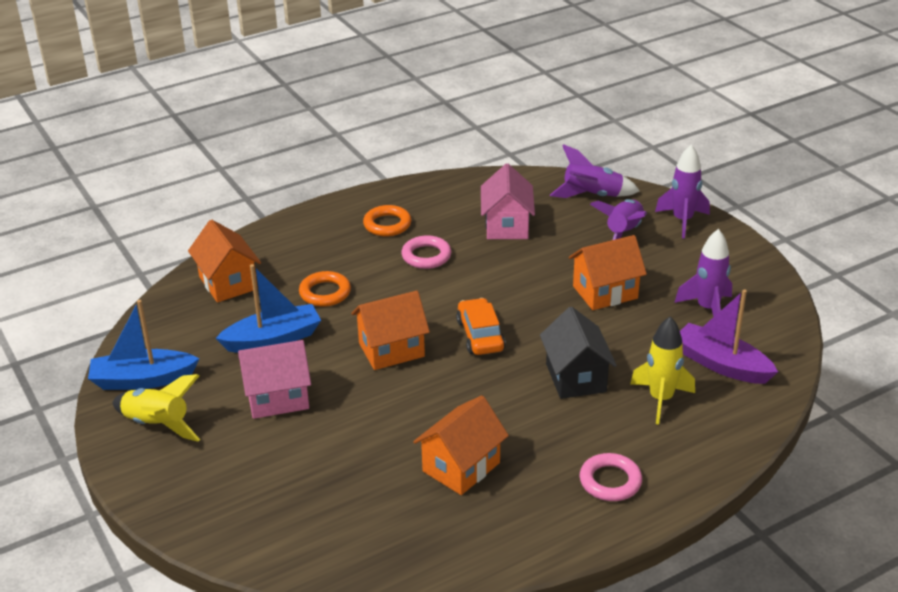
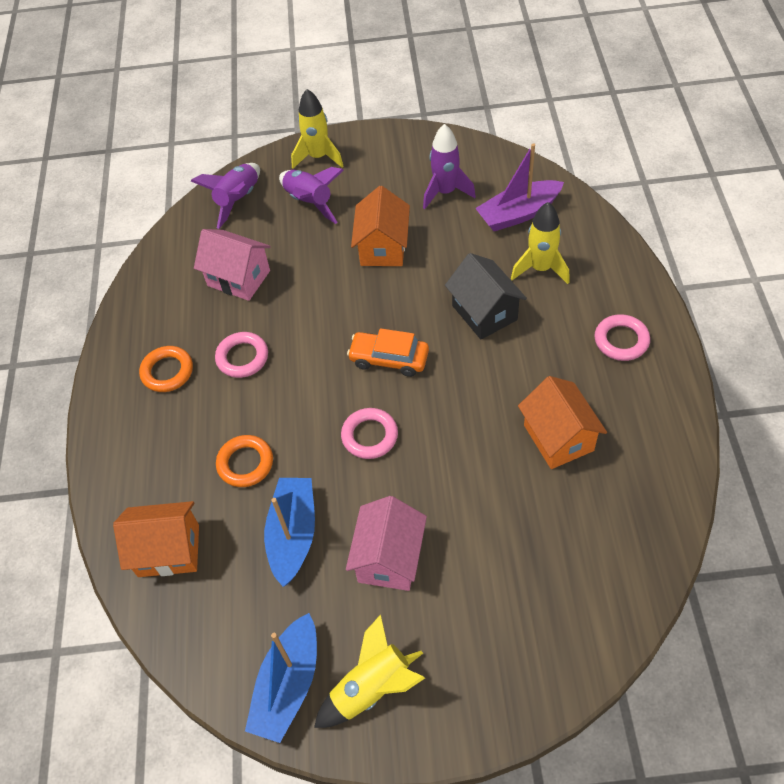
camera: 60 degrees left, 20 degrees up
(391, 350) = (370, 436): orange house -> pink ring
(575, 377) = (484, 313): black house -> black house turned 45 degrees clockwise
(682, 221) = (318, 157): purple rocket -> yellow rocket

